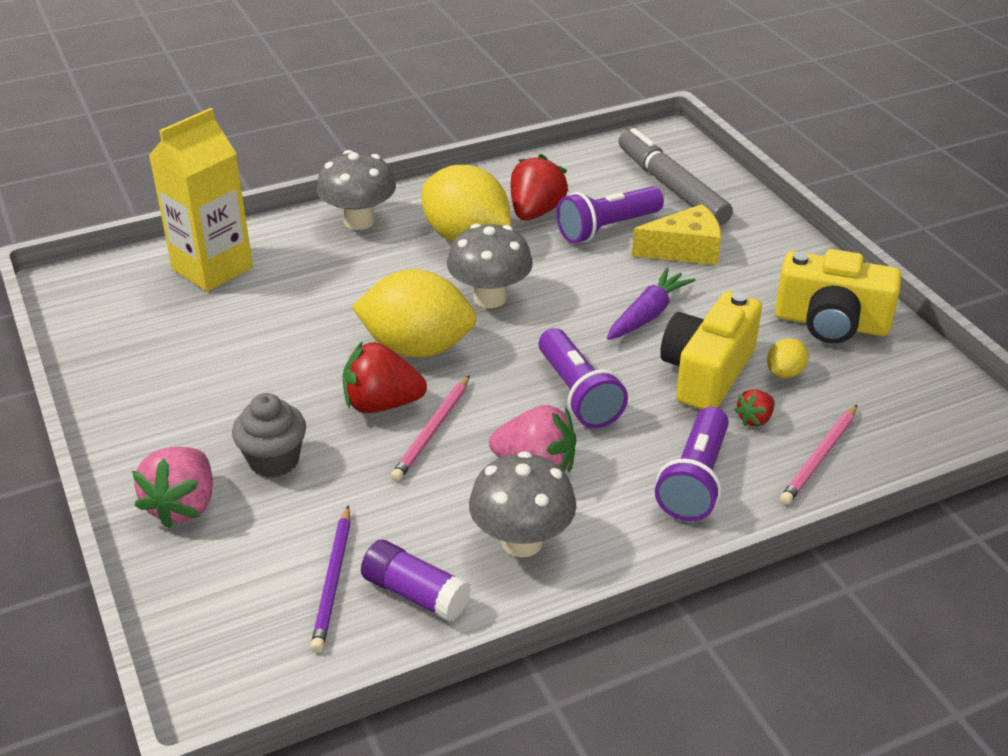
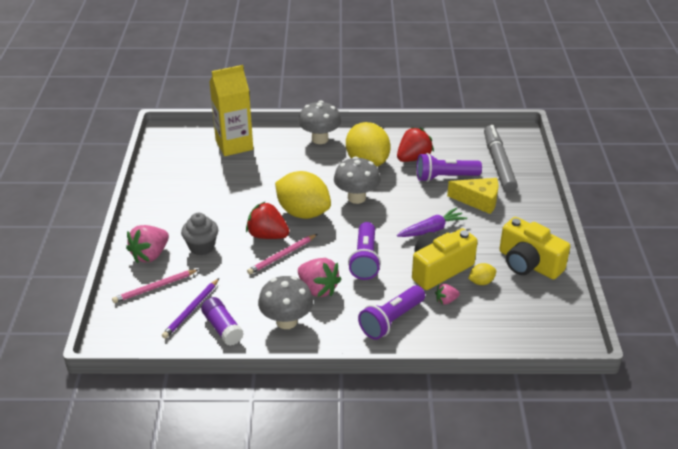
camera: 25 degrees right, 0 degrees up
(755, 419) = (446, 300): red strawberry -> pink strawberry
(819, 457) = (465, 330): pink pencil -> pink pencil (155, 287)

